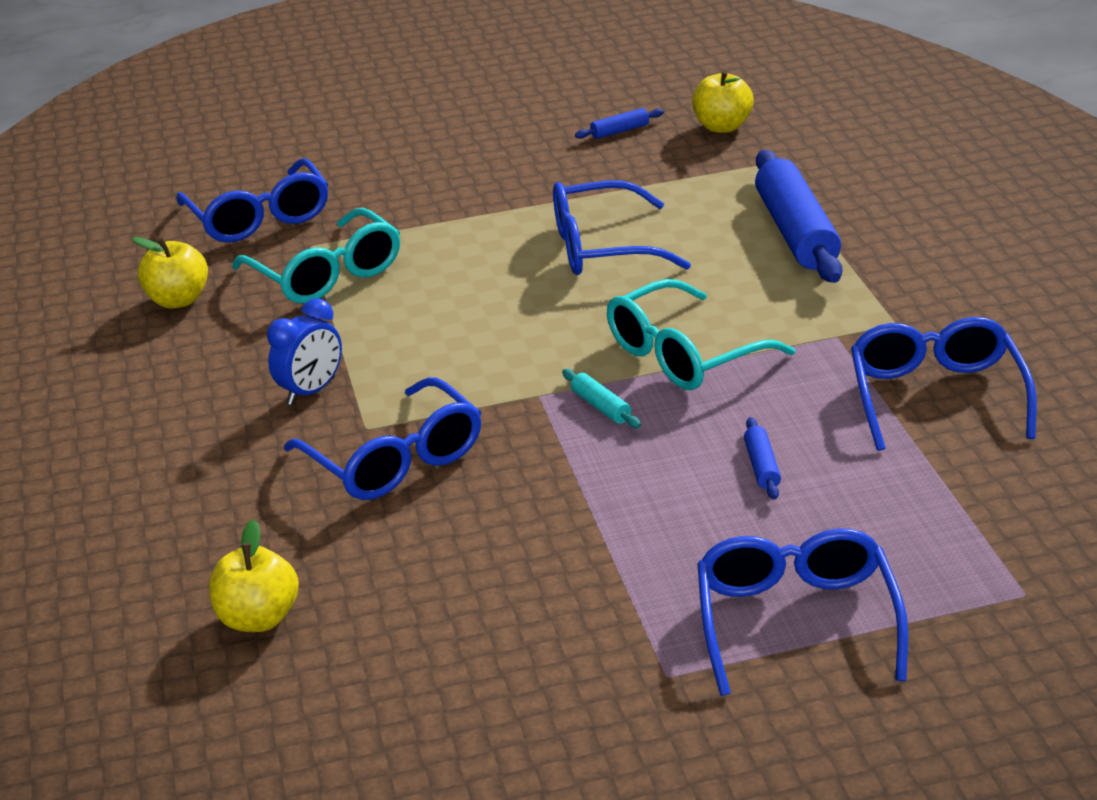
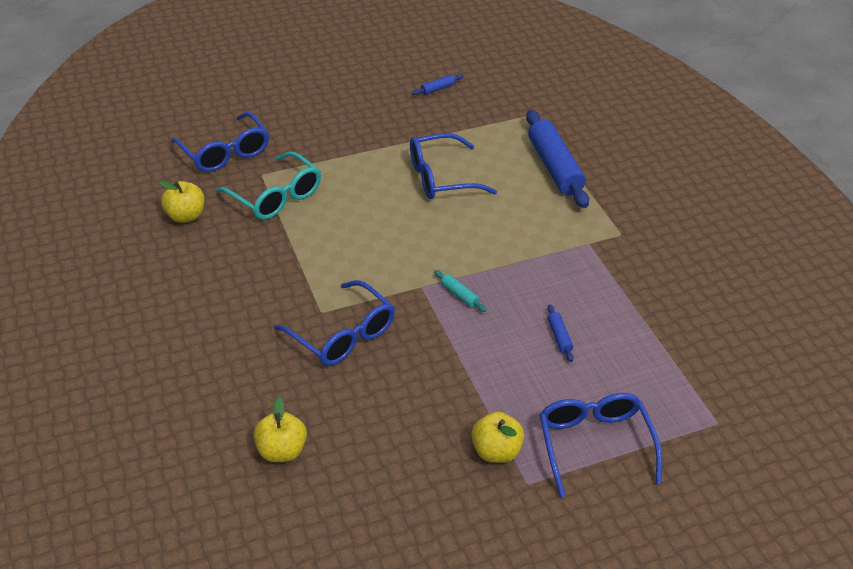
camera: 10 degrees left, 10 degrees up
(311, 391) = (282, 285): blue clock -> none
(683, 355) = (502, 257): turquoise glasses -> none
(722, 127) = (499, 87): yellow apple -> yellow apple (496, 451)
(936, 396) = (651, 286): blue glasses -> none

